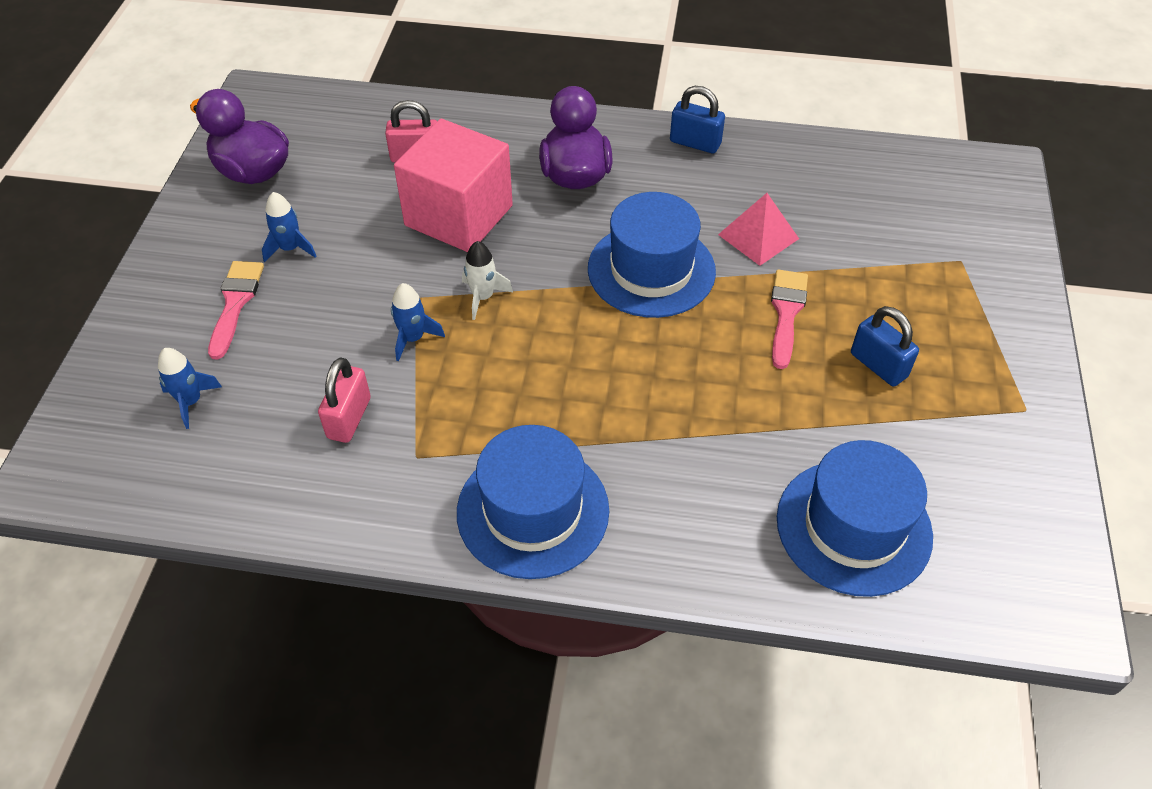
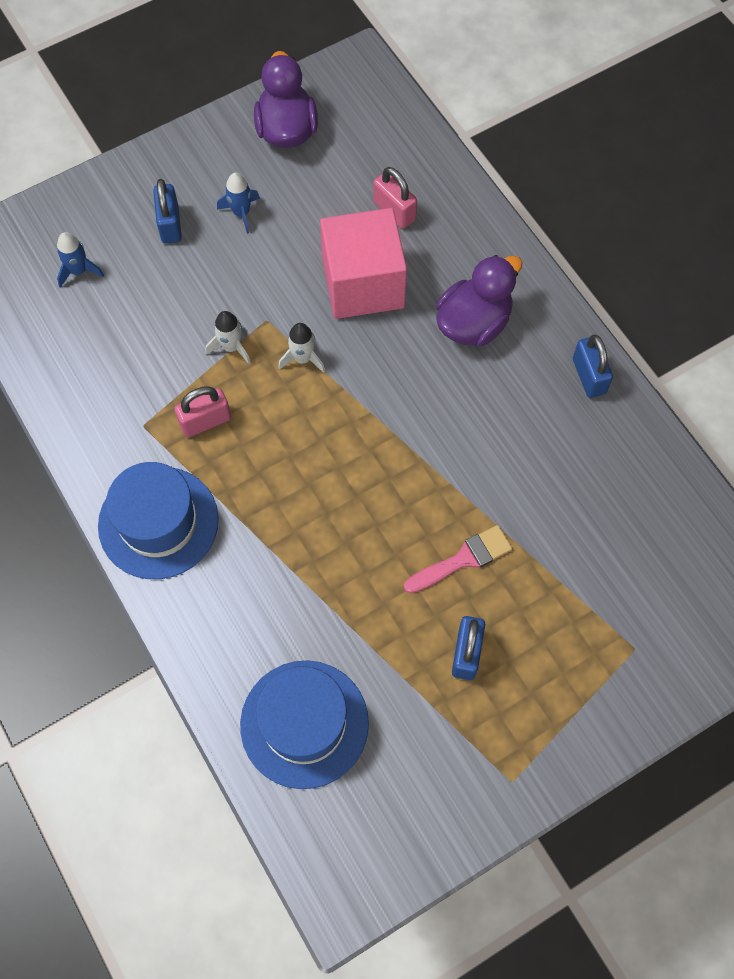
camera: 50 degrees right, 15 degrees up
(235, 303) = (170, 224): pink brush -> blue padlock
(349, 418) = (139, 365): pink padlock -> pink padlock (205, 421)
(413, 338) = (231, 347): blue rocket -> white rocket
(651, 270) = (424, 442): blue hat -> none
(758, 236) = (525, 489): pink pyramid -> none

